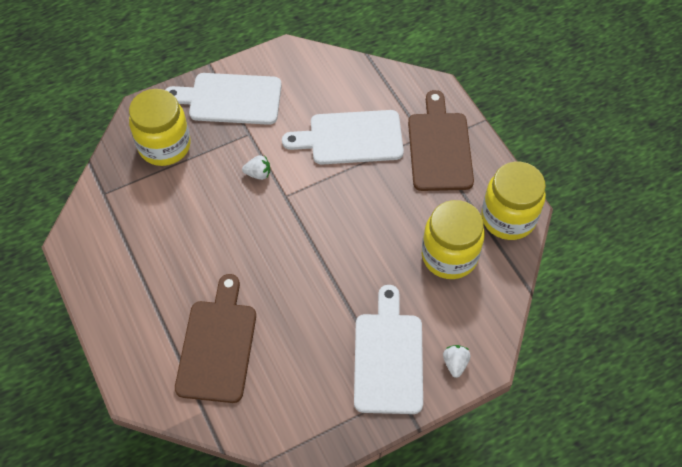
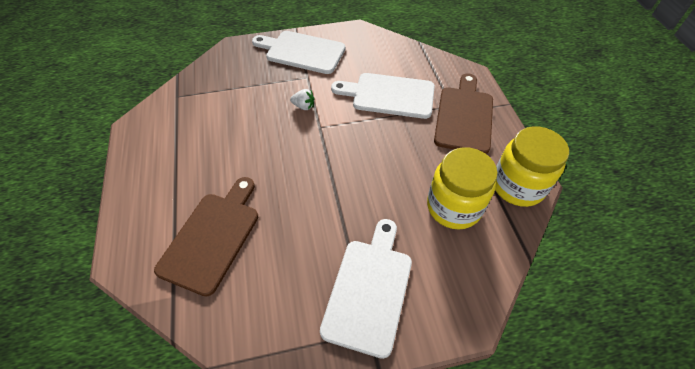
camera: 15 degrees right, 5 degrees down
(164, 146) = (238, 73): yellow jar -> none
(455, 363) = (436, 314): white strawberry -> none

